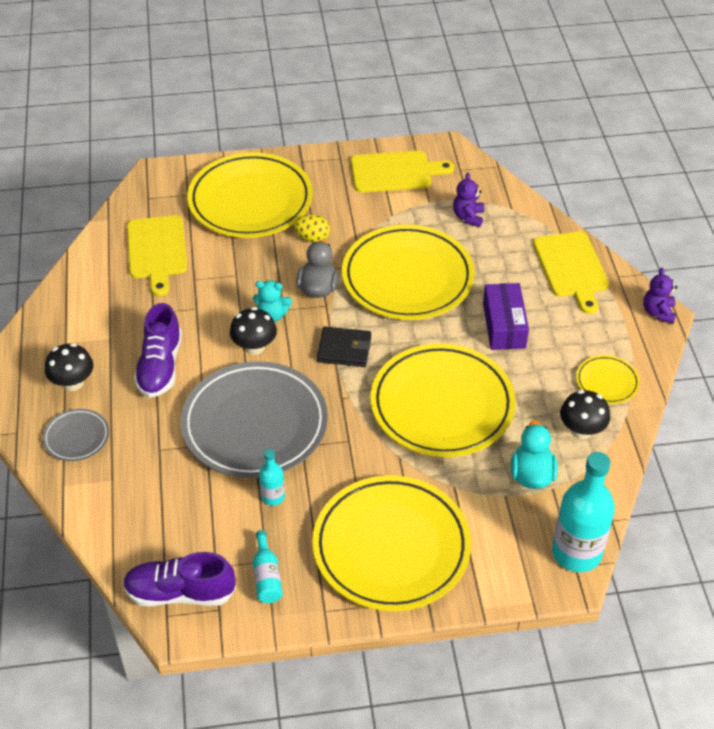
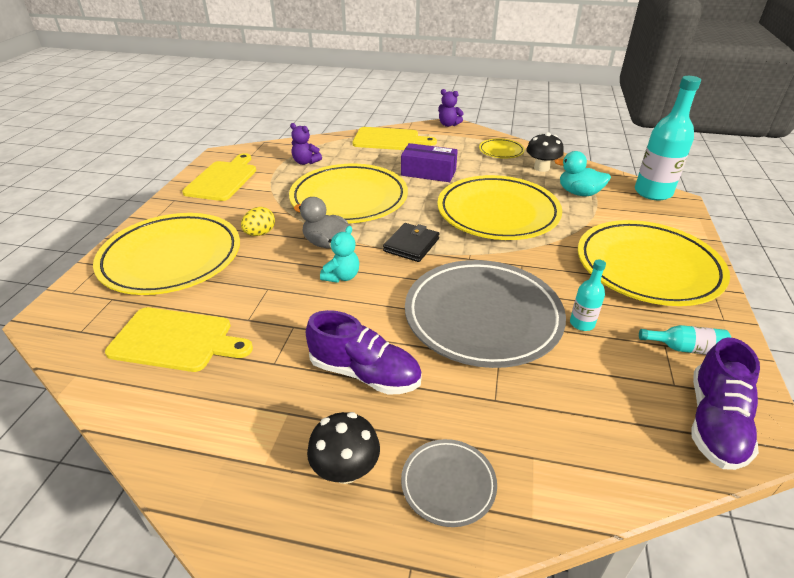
camera: 70 degrees left, 10 degrees down
(254, 347) = (377, 296): black mushroom -> none

